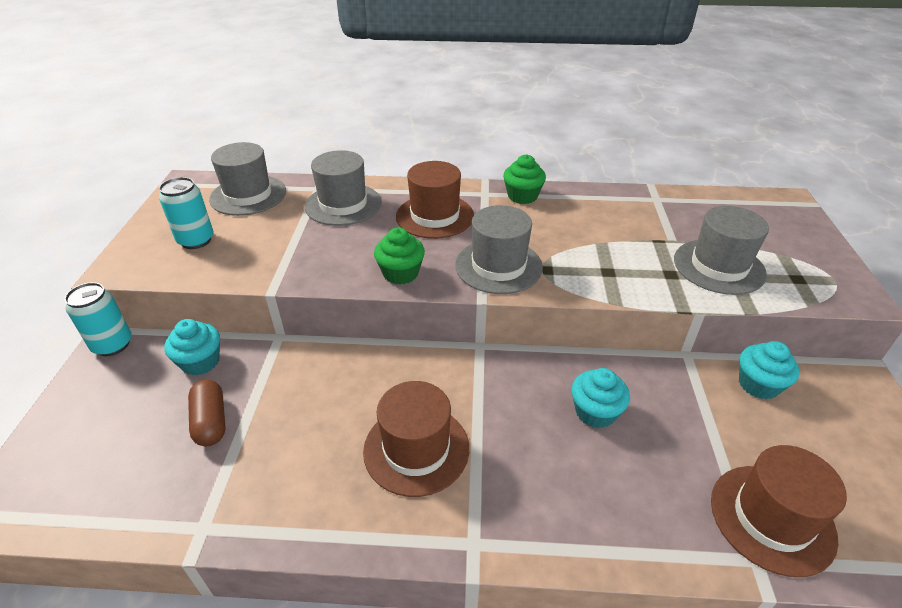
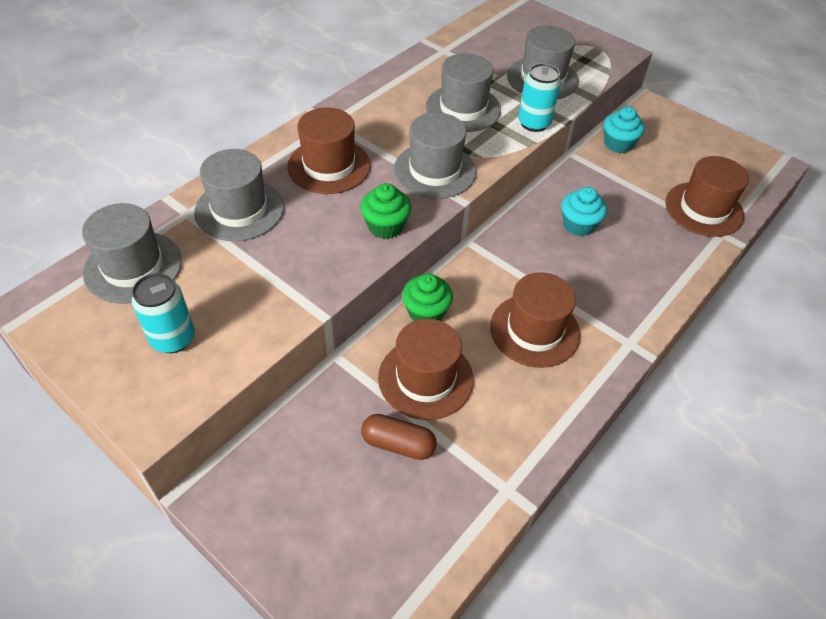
camera: 55 degrees left, 10 degrees up
(113, 345) = (214, 489): turquoise can -> turquoise can (534, 123)
(200, 362) = (313, 424): turquoise cupcake -> none
(295, 401) = (425, 378): none -> brown hat
(522, 196) = (360, 105): green cupcake -> green cupcake (426, 312)
(599, 243) = (463, 108): none -> grey hat

